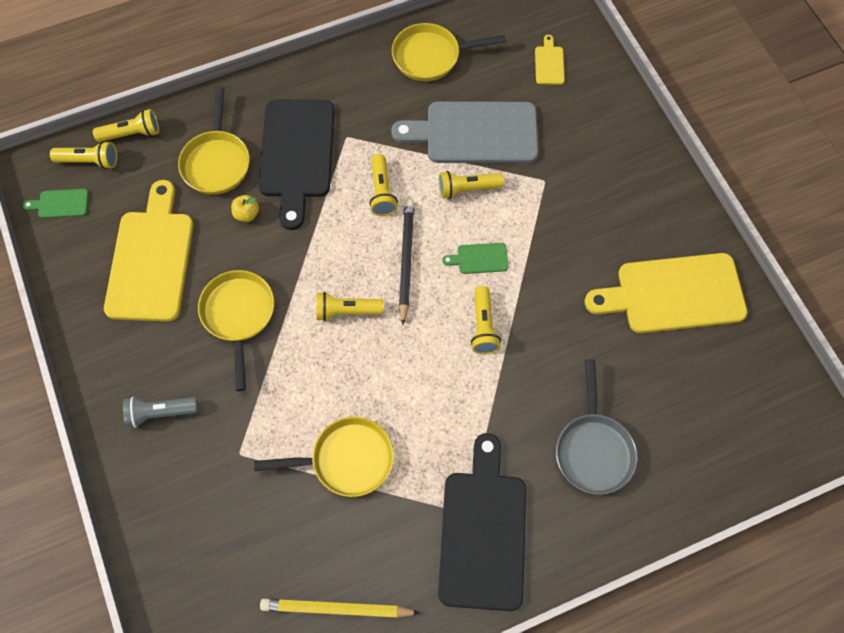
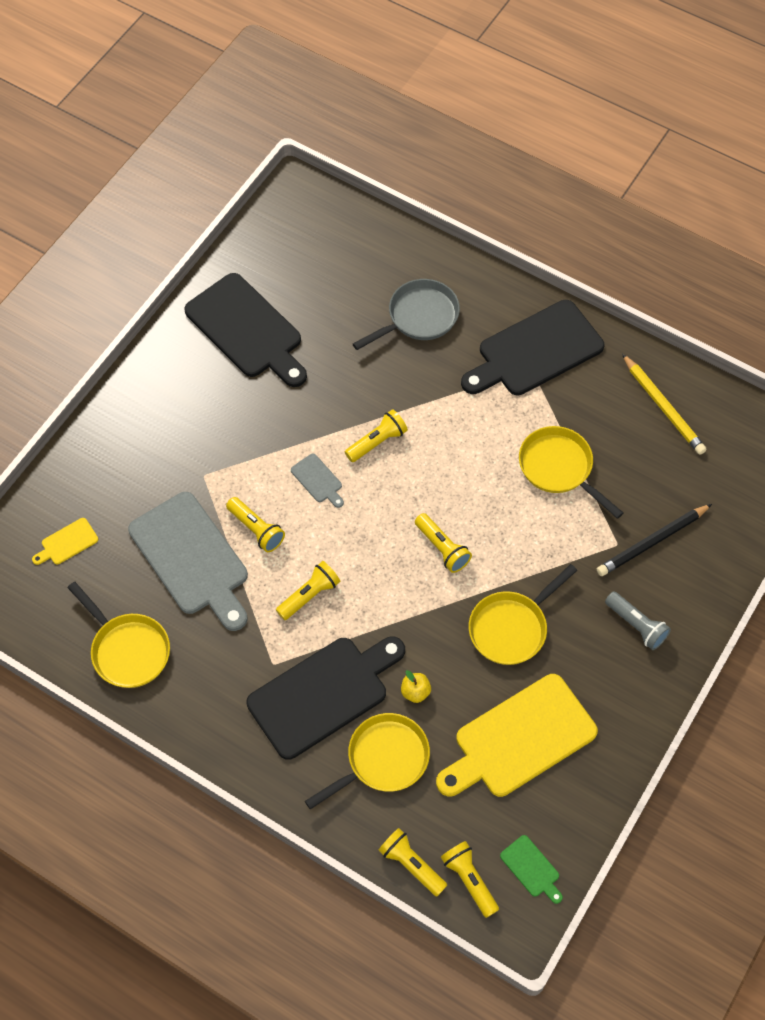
camera: 125 degrees left, 5 degrees down
(406, 260) = (361, 534): black pencil -> black pencil (652, 542)
(479, 258) = (318, 480): green cutting board -> grey cutting board
(673, 294) = (247, 330): yellow cutting board -> black cutting board

